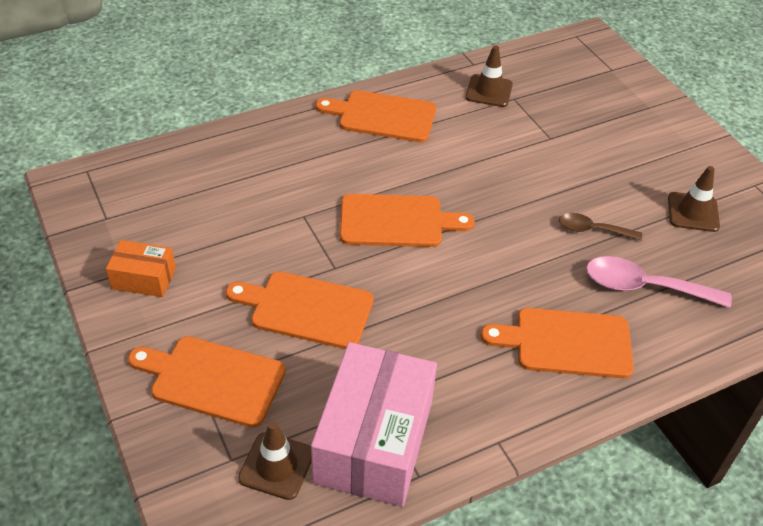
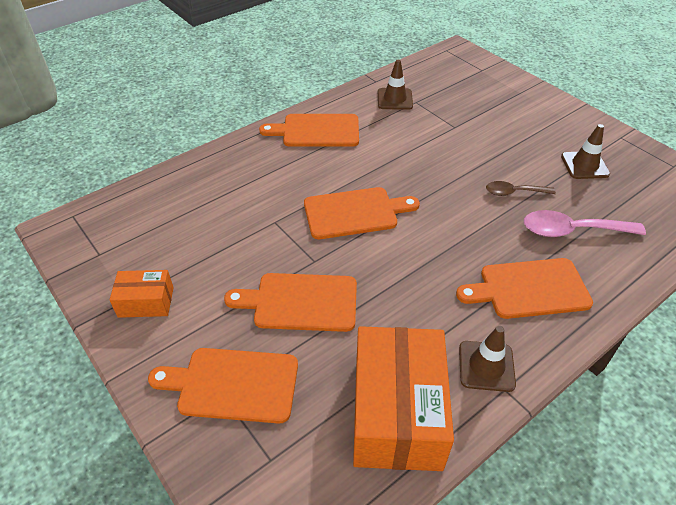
camera: 10 degrees left, 0 degrees up
(276, 466) = (315, 456): brown traffic cone -> brown traffic cone (486, 366)
(374, 441) = (396, 413): pink box -> orange box

